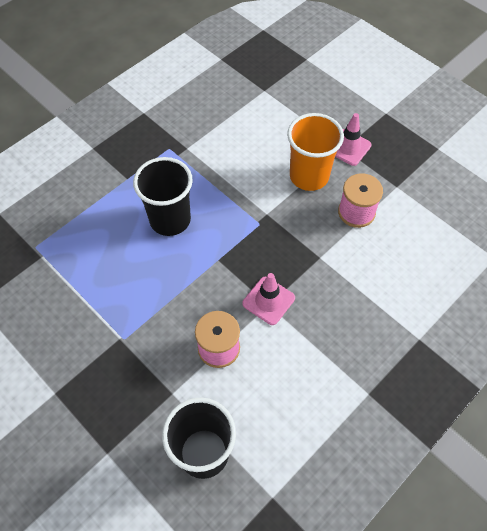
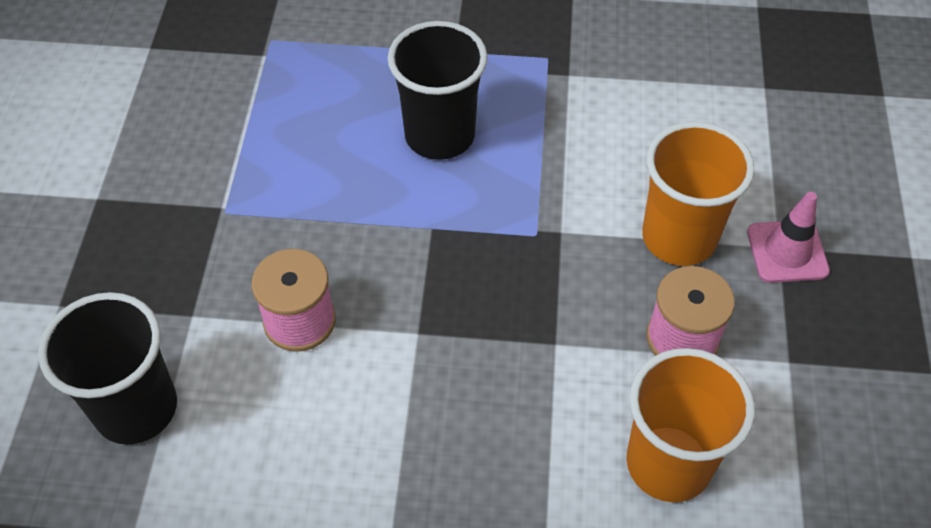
camera: 50 degrees right, 5 degrees down
(268, 300) = (424, 328): pink traffic cone -> none
(407, 260) = (668, 464): none -> orange cup

